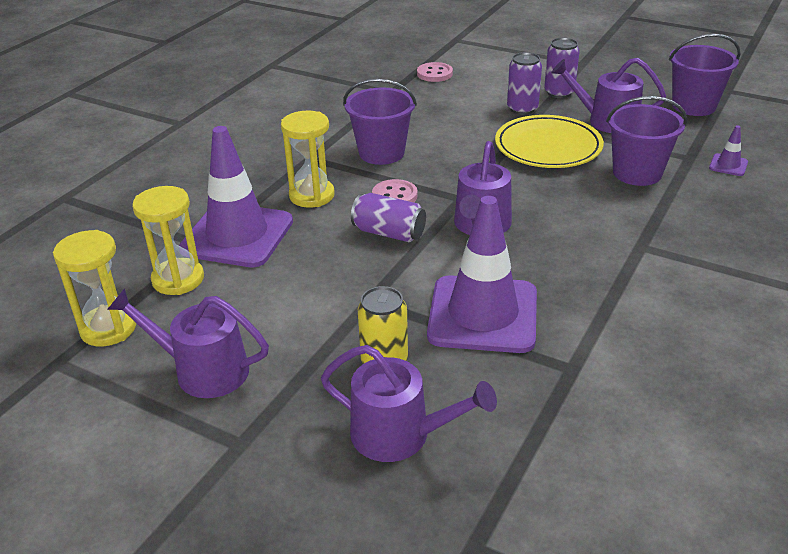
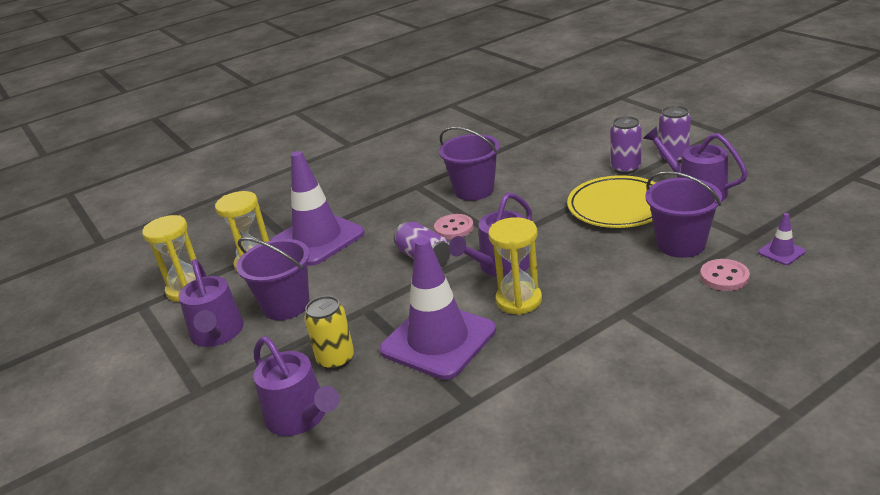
camera: 30 degrees right, 5 degrees down
(203, 370) = (217, 334): purple watering can -> purple watering can turned 150 degrees counterclockwise
(312, 195) = (393, 217): yellow hourglass -> yellow hourglass (518, 300)
(434, 74) = (575, 126): pink button -> pink button (724, 277)
(693, 106) = (799, 188): purple bucket -> purple bucket (286, 305)

